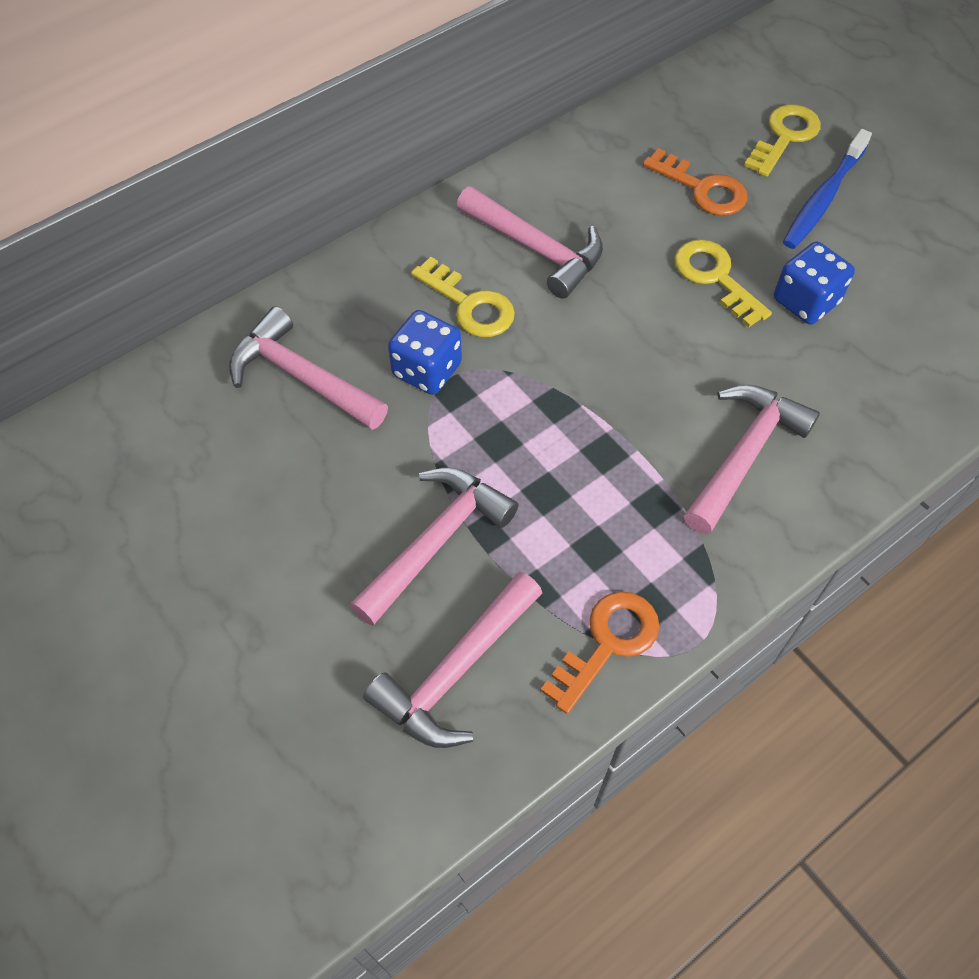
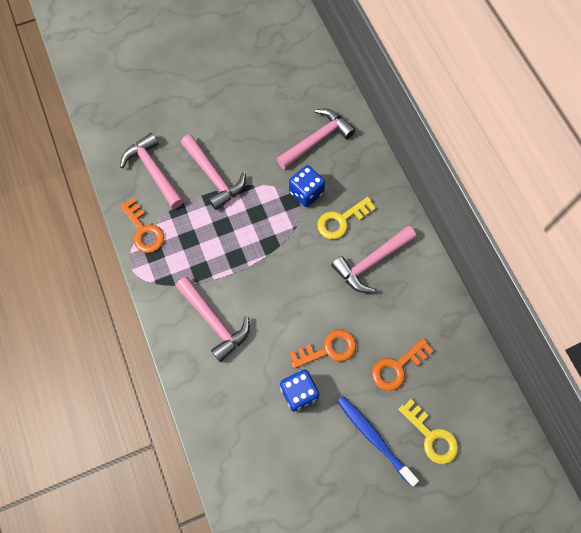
camera: 105 degrees right, 10 degrees up
(714, 277) = (328, 349): yellow key -> orange key

